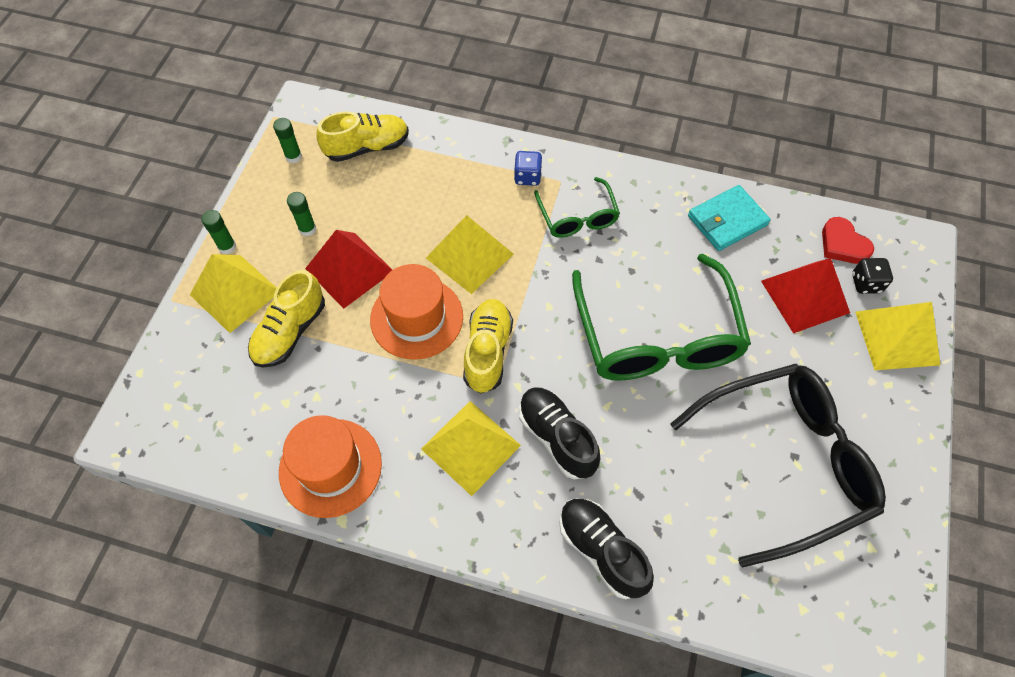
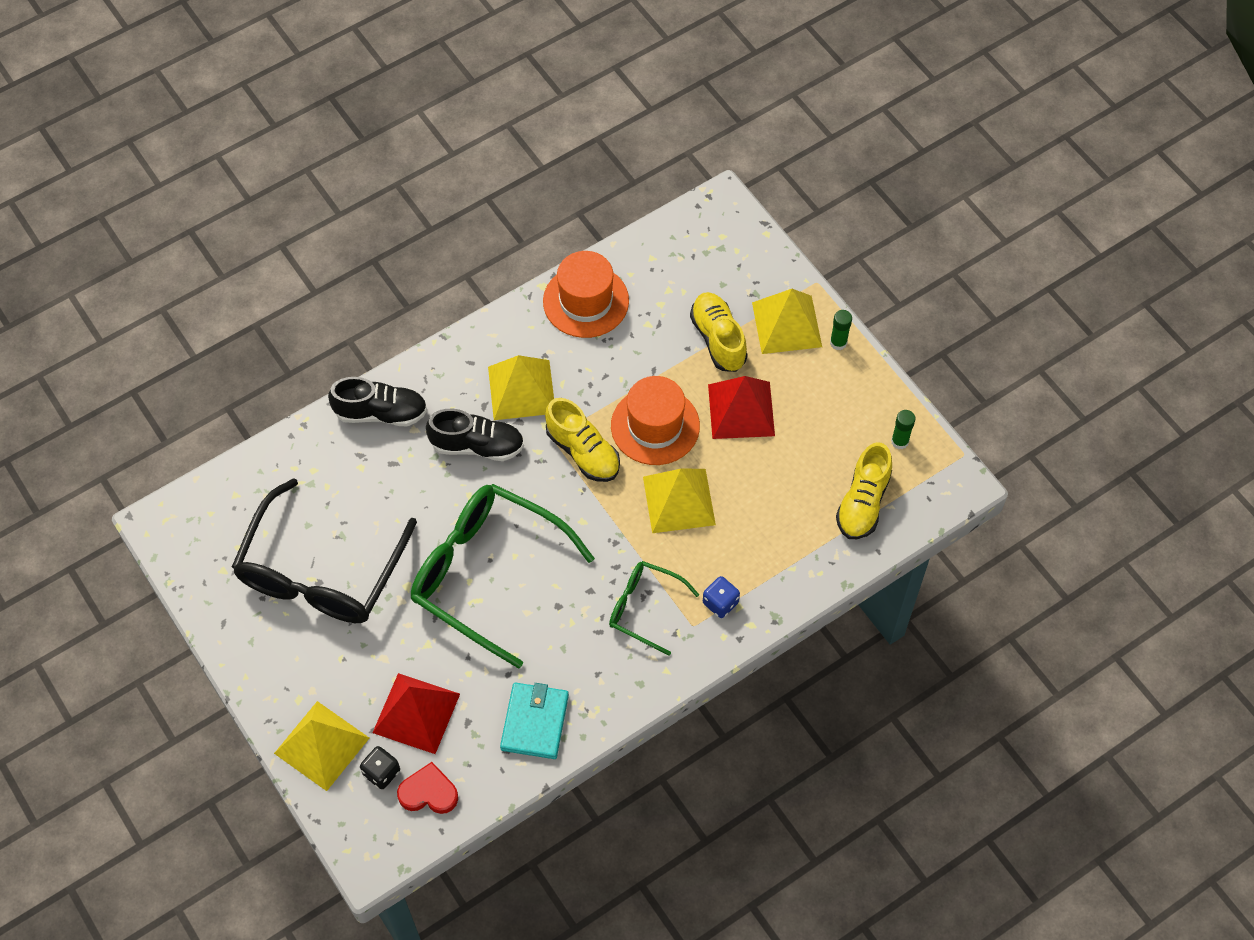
camera: 130 degrees right, 0 degrees up
(307, 229) = (808, 406): green glue stick -> none

